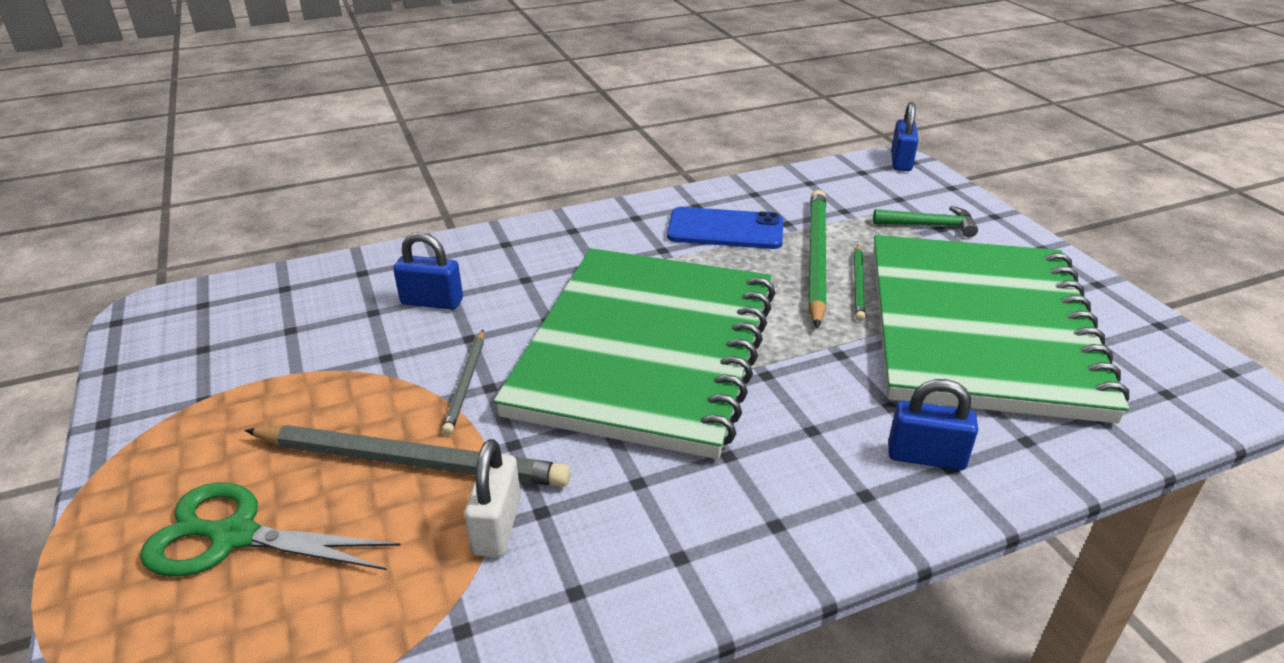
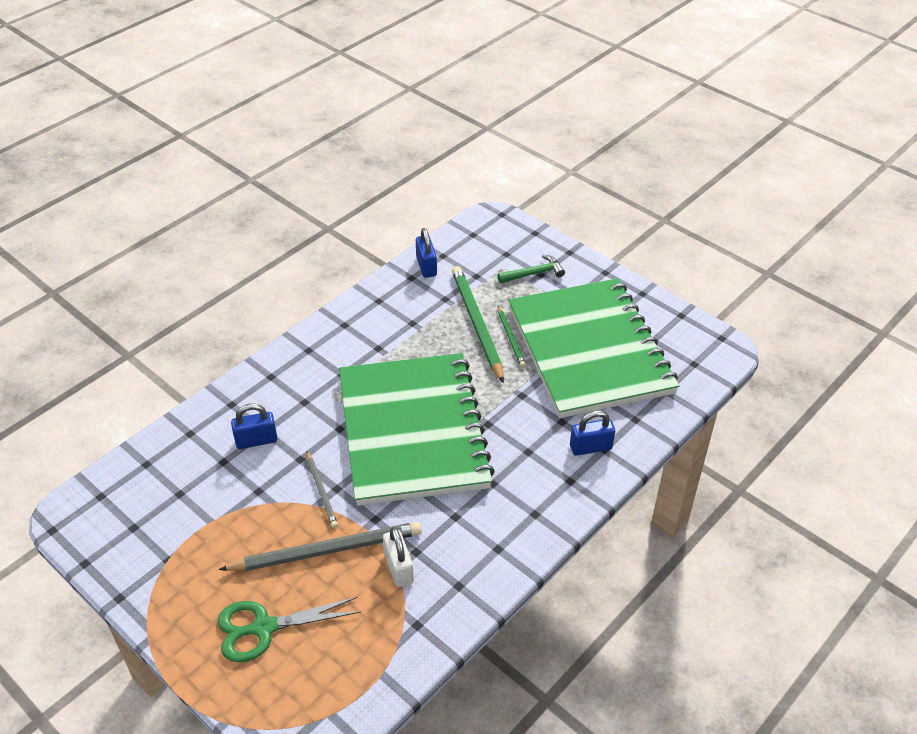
camera: 25 degrees left, 10 degrees up
(725, 229) = (409, 317): blue phone -> none
(901, 161) = (494, 216): blue padlock -> blue padlock (426, 266)

